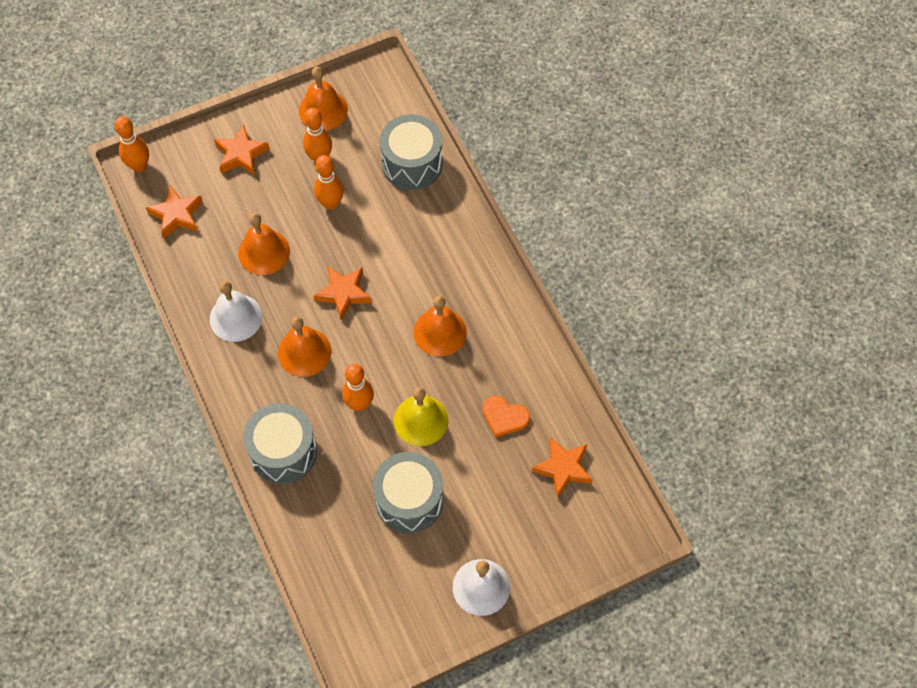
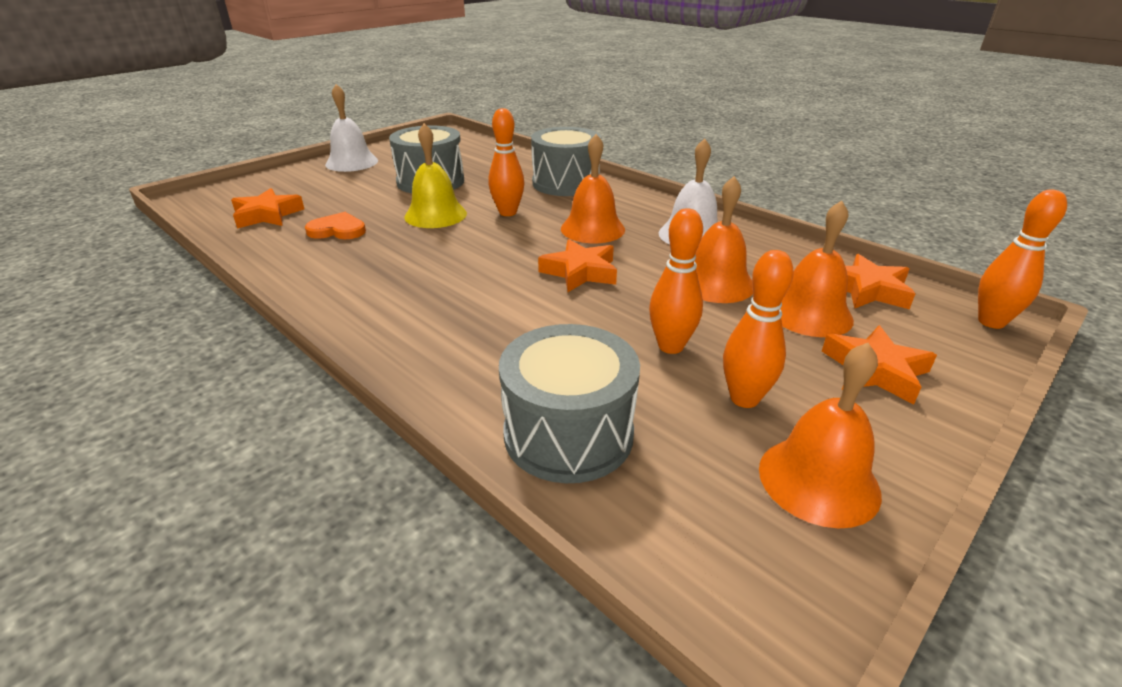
camera: 160 degrees right, 30 degrees down
(440, 332) = (435, 267): orange bell -> orange bell (809, 314)

